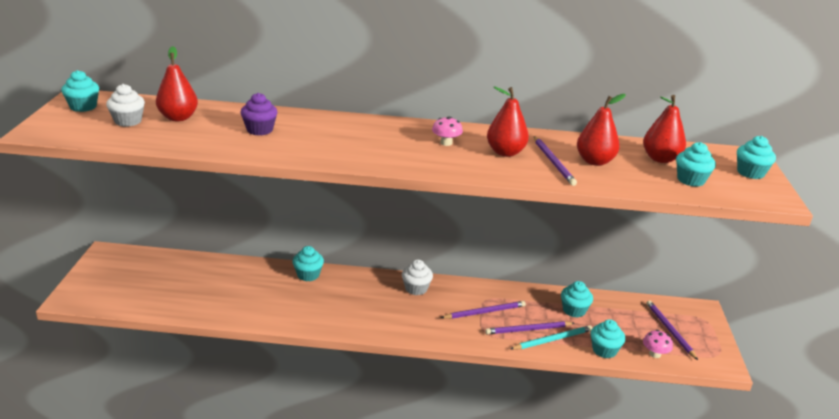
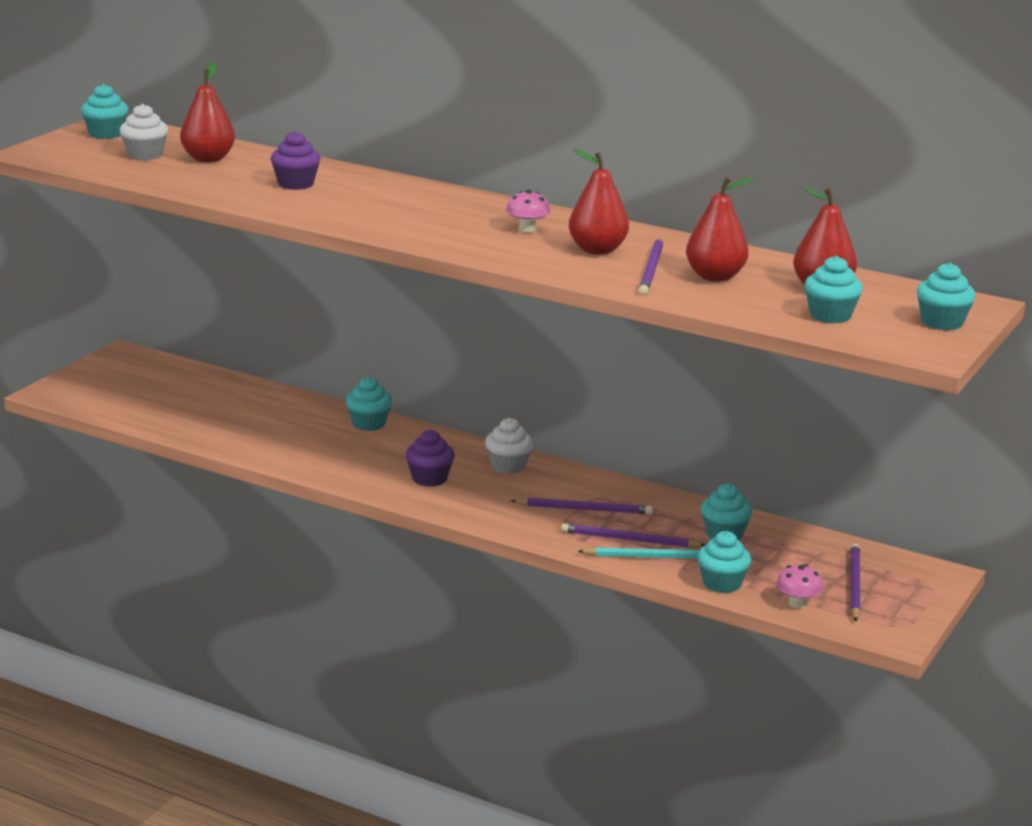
camera: 25 degrees right, 5 degrees down
(377, 311) = (429, 478): none -> purple cupcake

